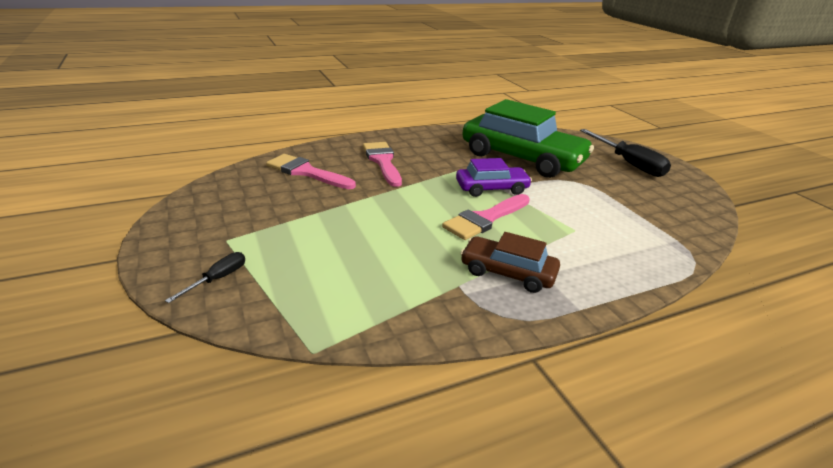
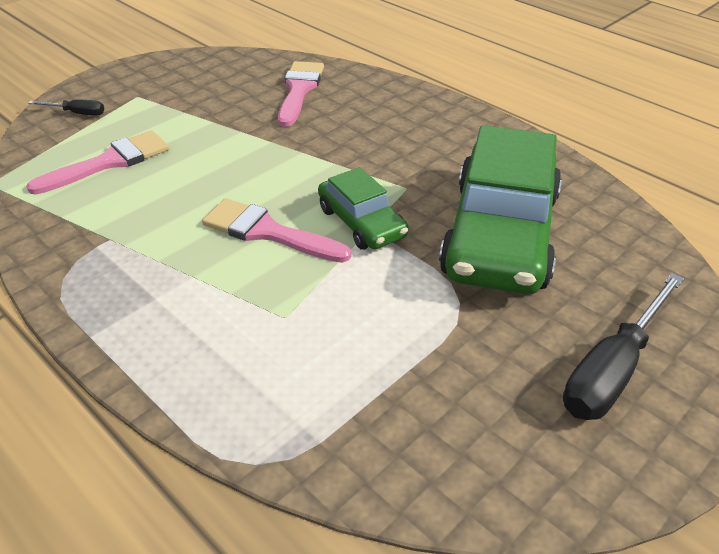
camera: 70 degrees right, 10 degrees up
(382, 161) = (371, 125): pink brush -> pink brush (109, 162)
(491, 188) = (361, 222): purple car -> green car
(507, 272) = (147, 269): brown car -> none

